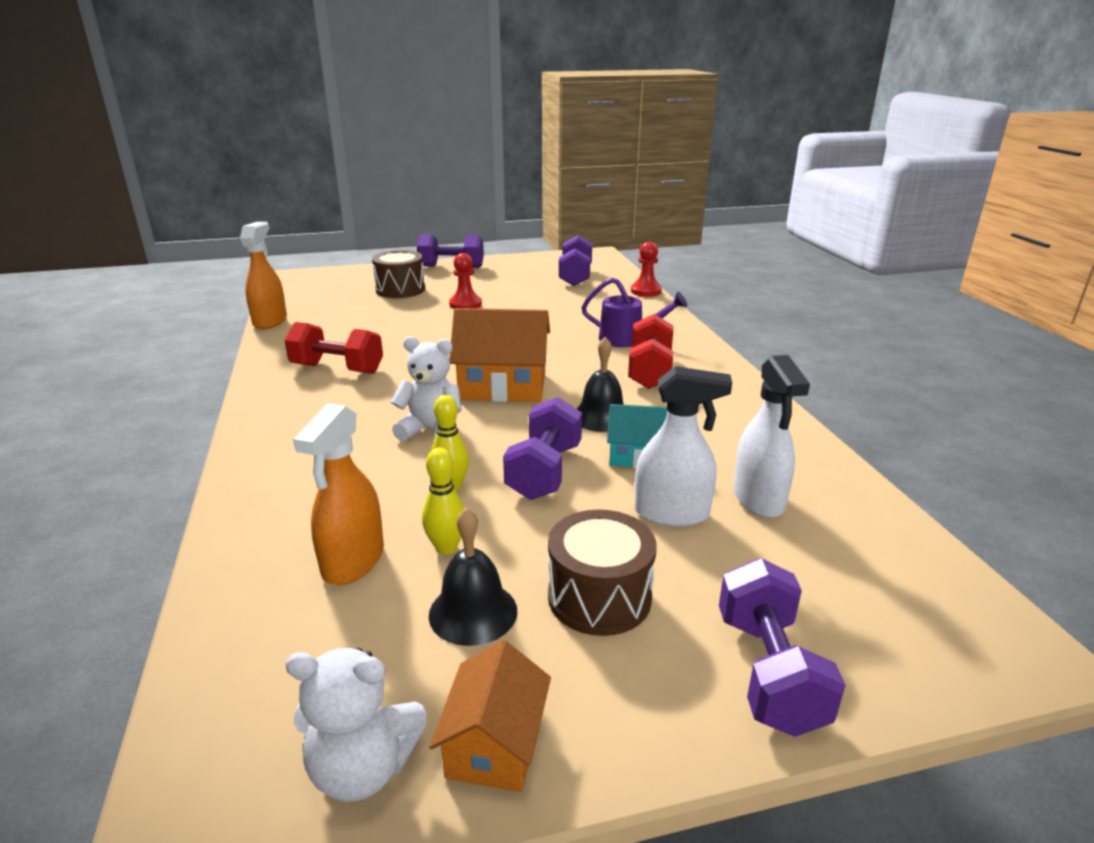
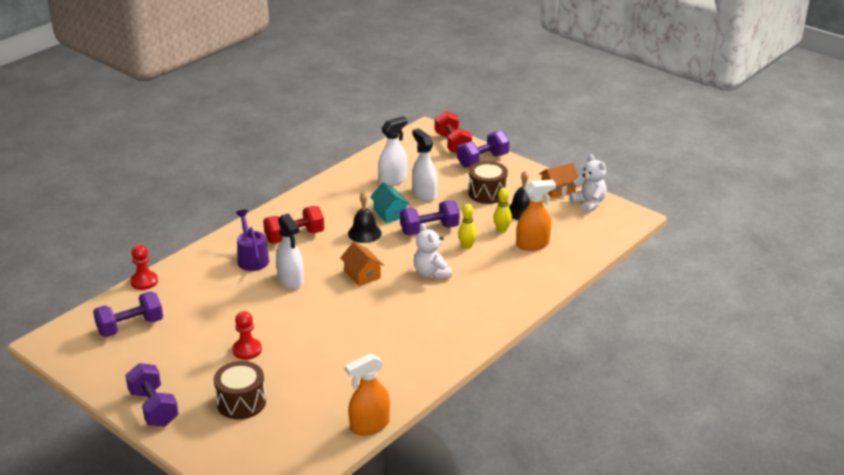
camera: 125 degrees left, 5 degrees up
(337, 369) = (405, 342): red dumbbell -> red dumbbell (452, 144)
(503, 385) = (362, 274): orange house -> orange house, size x0.58
(552, 346) = (291, 280): none -> white spray bottle

